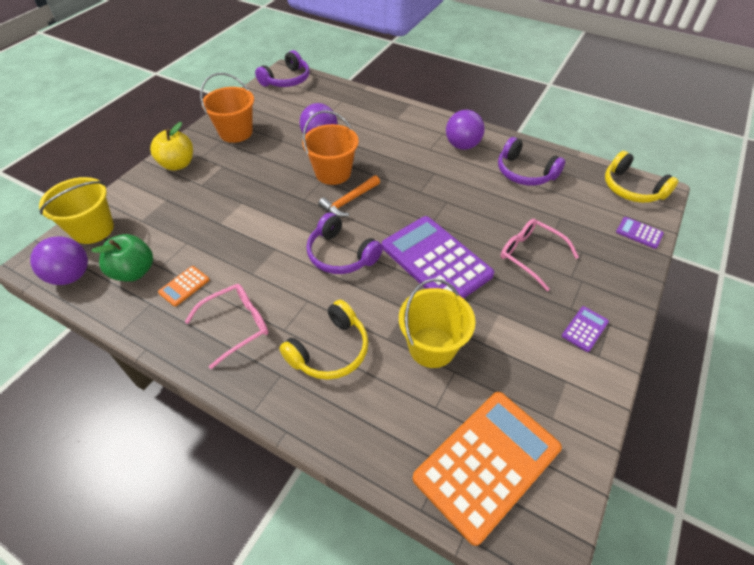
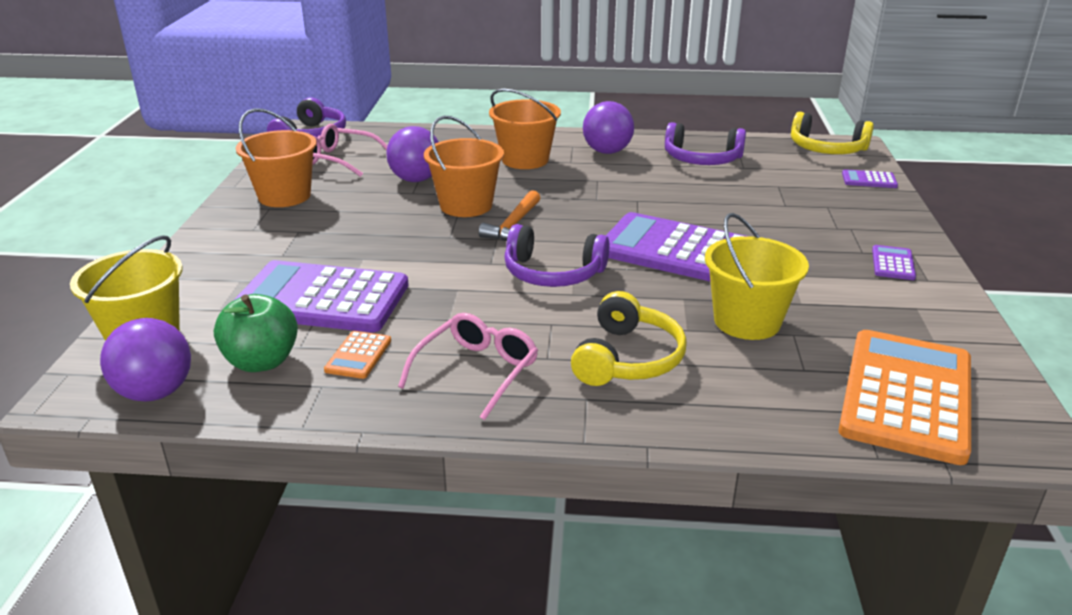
camera: 25 degrees left, 20 degrees down
(178, 164) = (223, 243): yellow apple -> none
(197, 230) = (322, 298): none -> purple calculator
(401, 139) = (525, 160): none -> orange bucket
(530, 255) = (778, 222): pink glasses -> pink glasses (340, 160)

